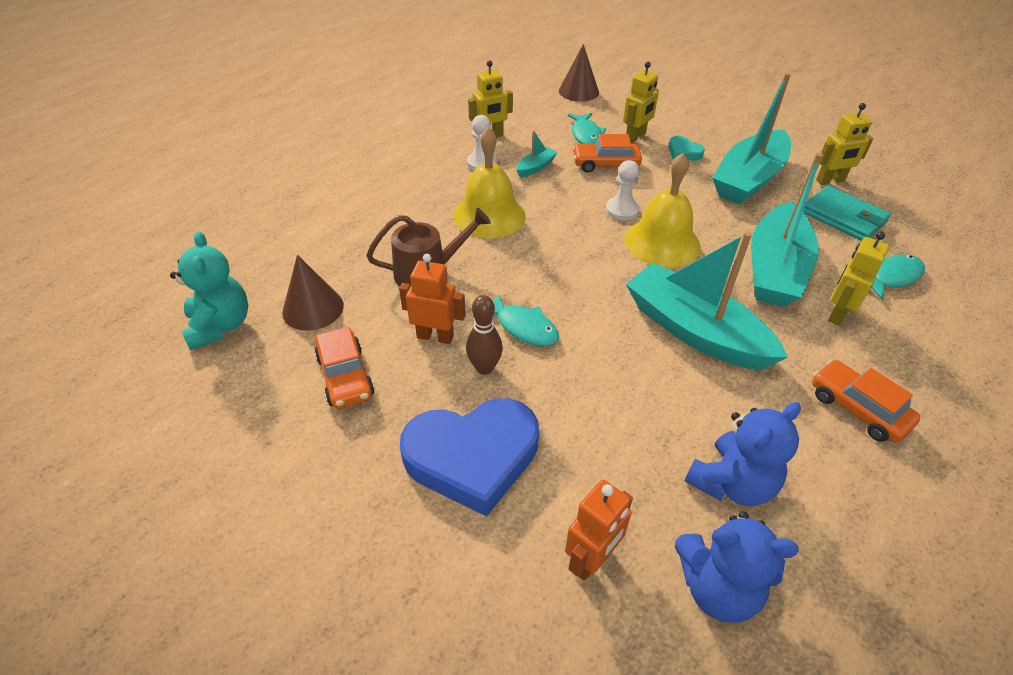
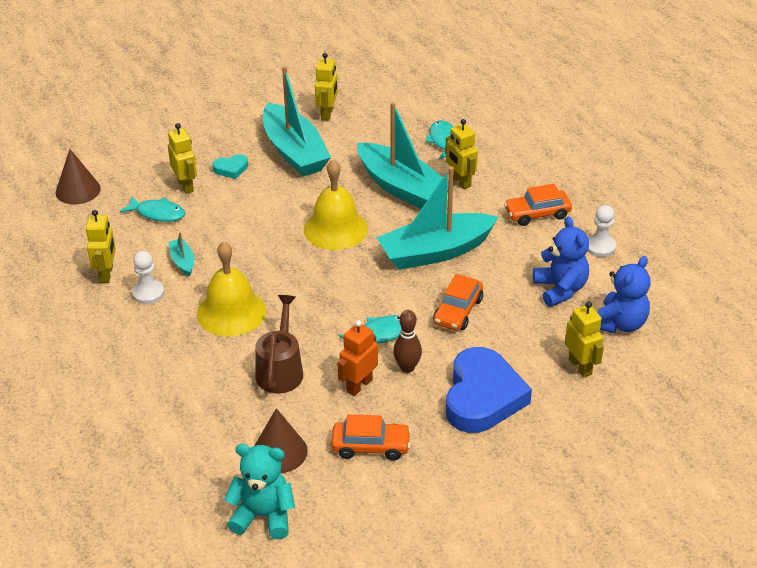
camera: 65 degrees left, 5 degrees down
(591, 559) = (580, 367): orange robot -> yellow robot
(605, 164) = (212, 219): orange car -> orange car (458, 311)
(622, 210) = (281, 234): white pawn -> white pawn (600, 247)
(843, 217) = (371, 129): turquoise wallet -> none

